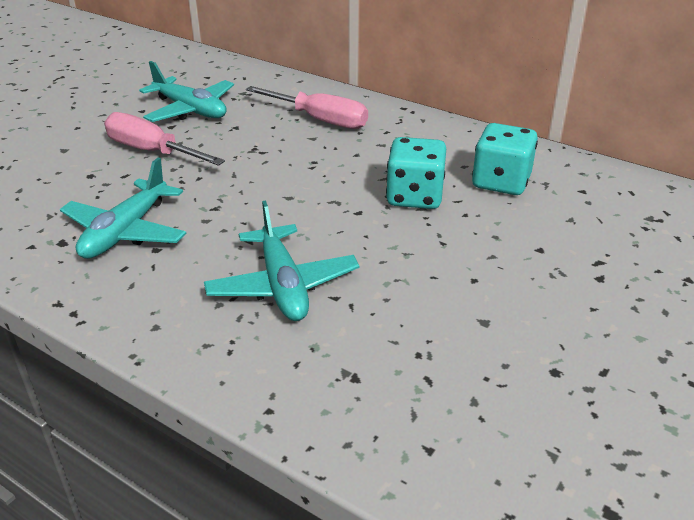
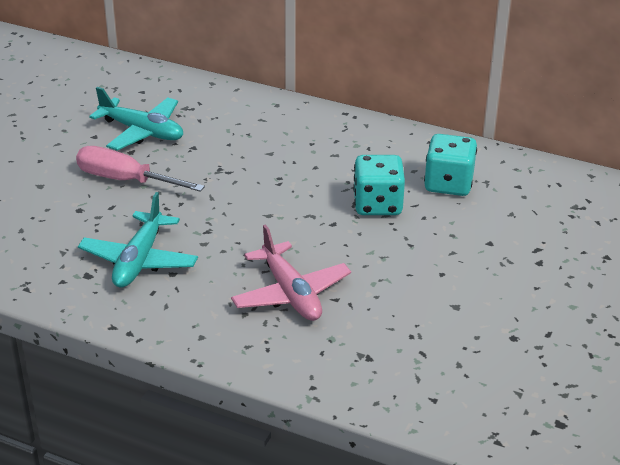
camera: 10 degrees left, 0 degrees up
(282, 285) = (290, 293): turquoise plane -> pink plane
(321, 120) = (271, 133): pink screwdriver -> none

